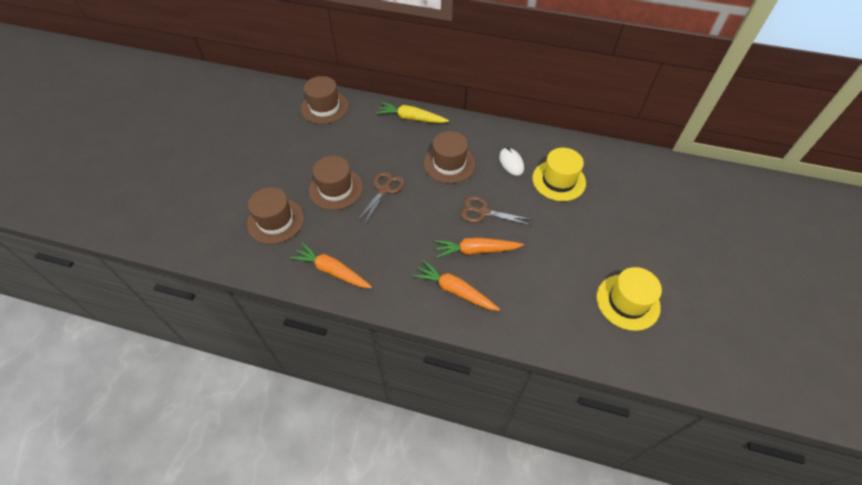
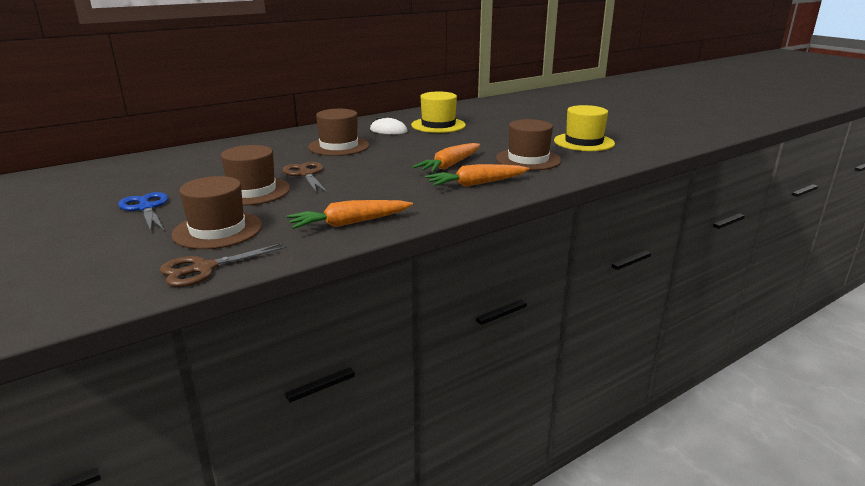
camera: 50 degrees left, 30 degrees down
(276, 167) = (146, 208): none -> blue scissors
(324, 107) = (137, 165): brown hat -> brown hat (528, 159)
(411, 118) = (254, 142): yellow carrot -> none
(483, 212) = (416, 152): brown scissors -> brown scissors (204, 269)

